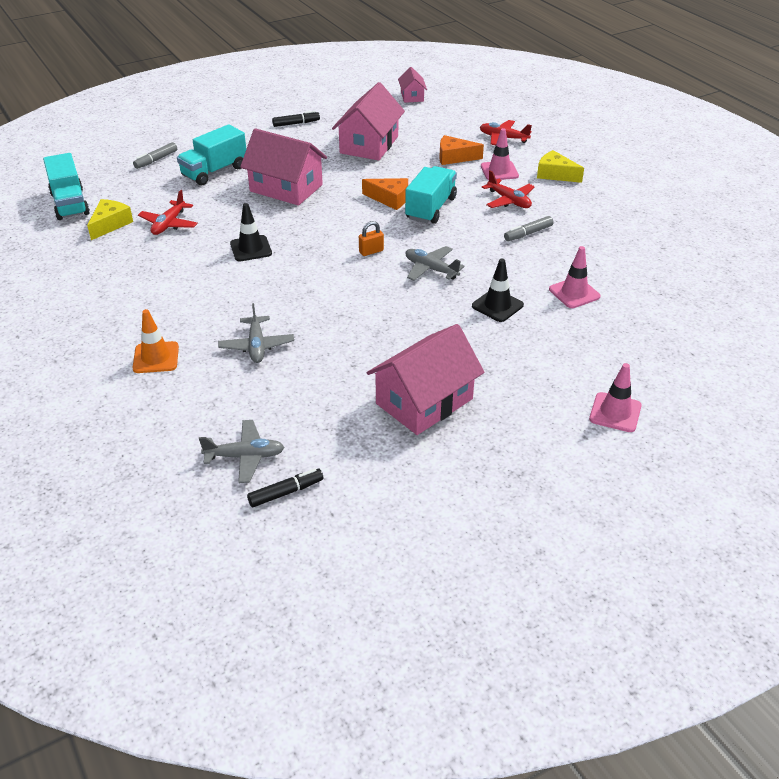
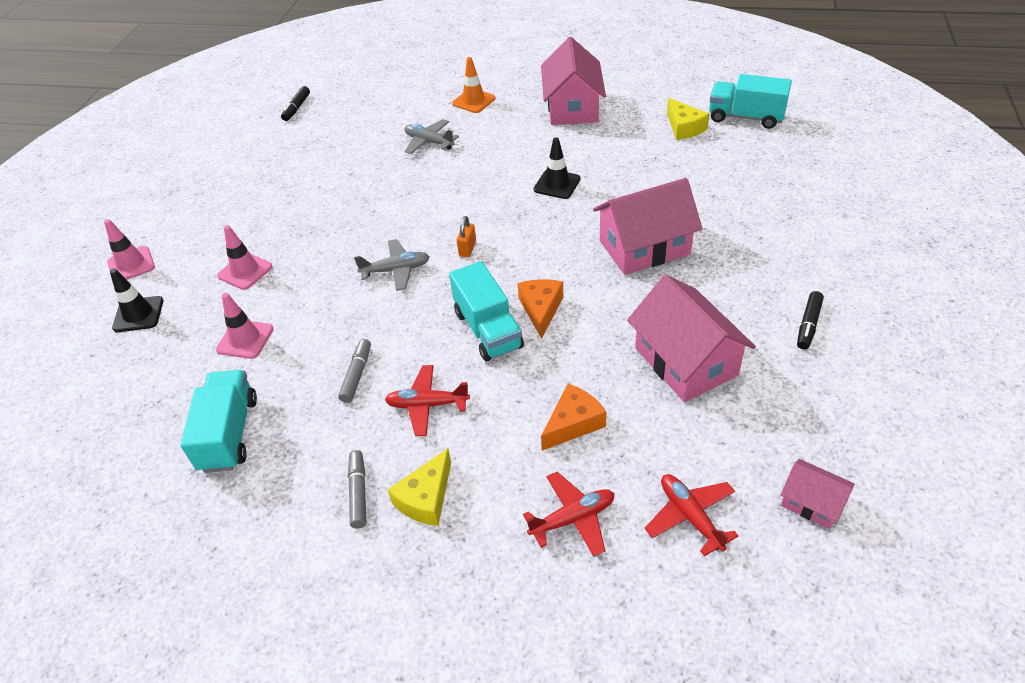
camera: 135 degrees right, 5 degrees up
(156, 160) = (796, 186): grey marker -> grey marker (358, 492)
(169, 224) = (650, 156): red plane -> red plane (690, 516)
(214, 171) = (731, 214): turquoise truck -> turquoise truck (229, 434)
(245, 456) = (341, 104): grey plane -> none
(390, 199) = (541, 310): orange cheese -> orange cheese turned 120 degrees clockwise
(424, 401) = (275, 186): pink house -> pink house (572, 107)
(497, 305) = (301, 280): black traffic cone -> black traffic cone (138, 314)
(499, 171) = (495, 445): pink traffic cone -> pink traffic cone (245, 271)
(555, 174) = (426, 498): yellow cheese -> yellow cheese turned 135 degrees clockwise

